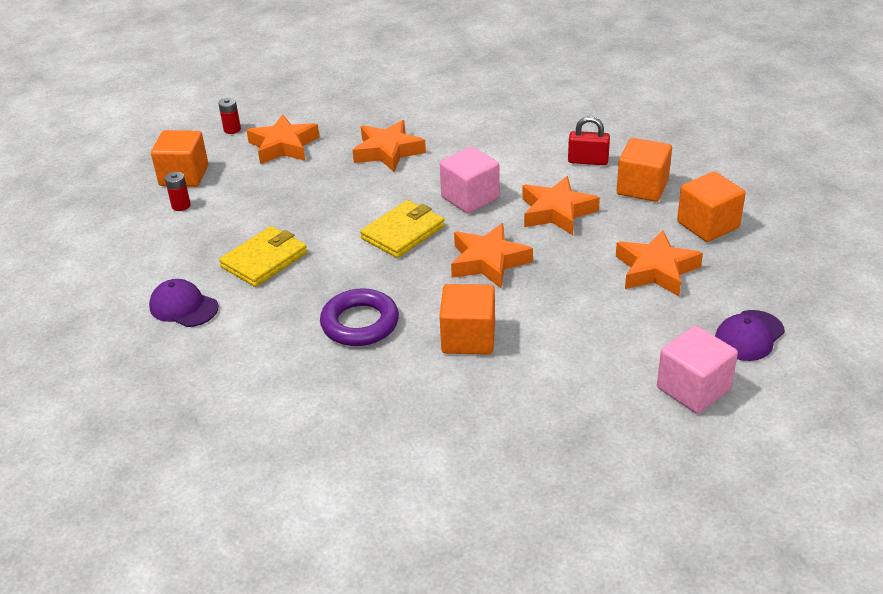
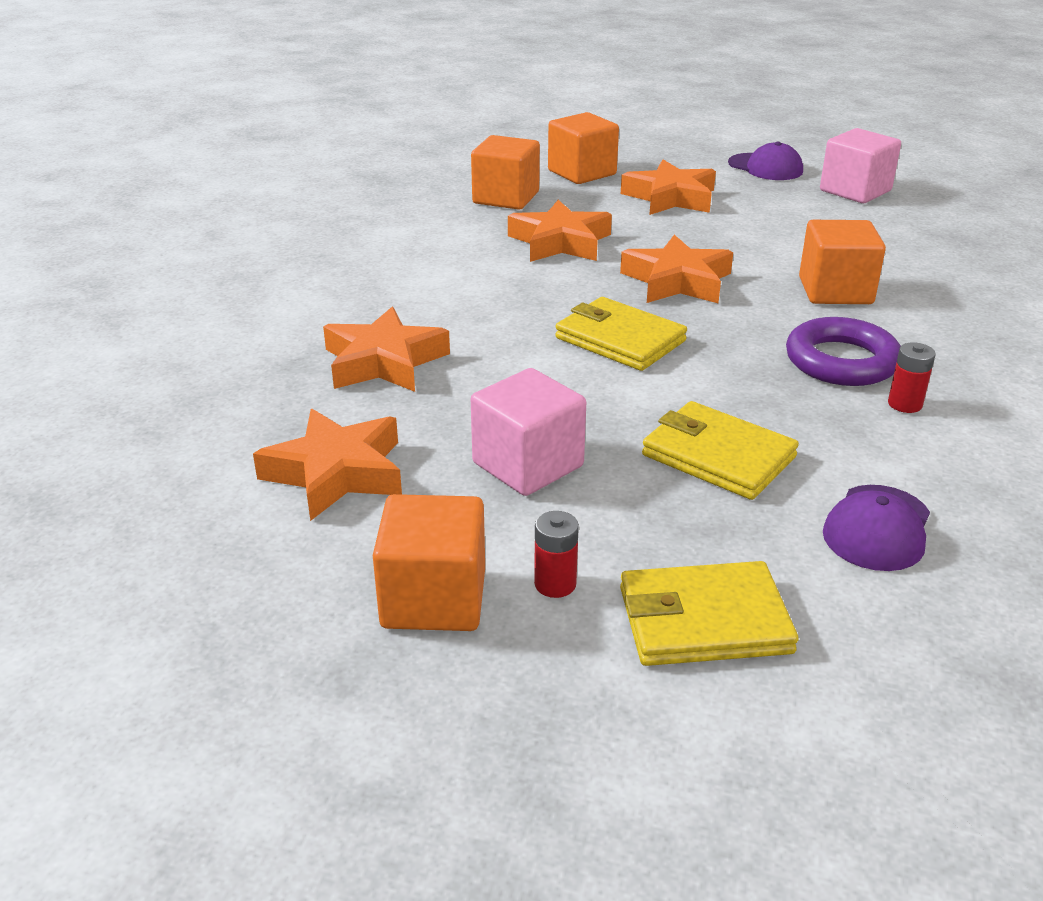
camera: 95 degrees left, 5 degrees down
(141, 244) = (704, 620): none -> yellow wallet
(232, 129) = (243, 552): red battery -> red battery (905, 404)
(470, 198) = (527, 294): pink cube -> pink cube (528, 465)
(588, 161) = (440, 223): red padlock -> none

